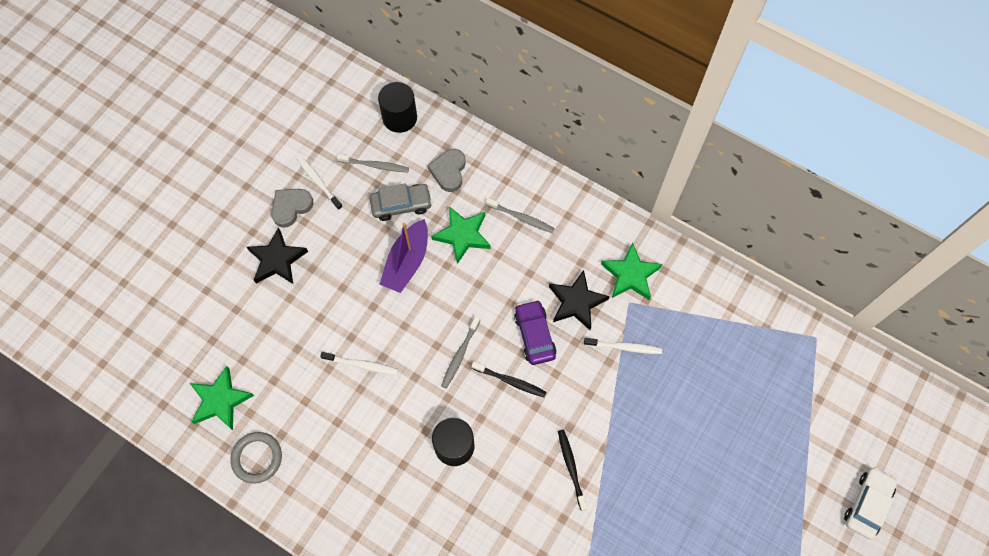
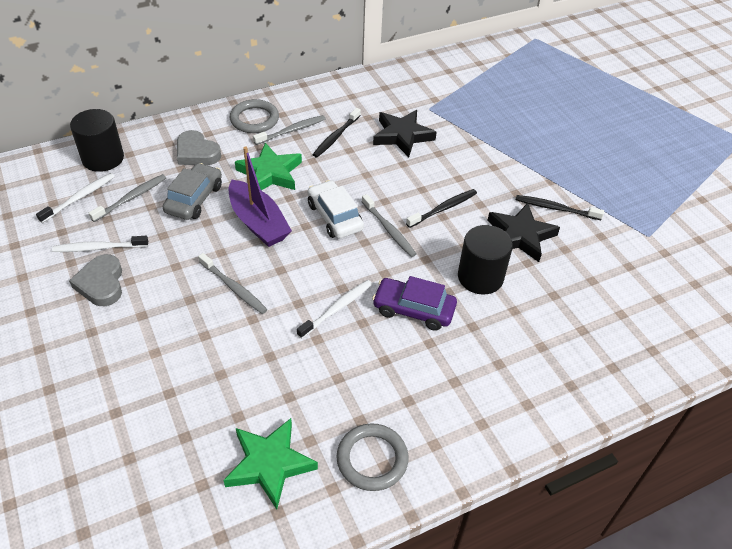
camera: 60 degrees left, 20 degrees down
(277, 260) = (148, 324): black star -> black star (520, 235)
(338, 288) = (234, 288): none -> grey toothbrush
(515, 183) = (254, 119): none -> grey ring
(534, 335) = (411, 173): purple car -> purple car (413, 310)
(538, 254) = (336, 137): none -> black toothbrush
(624, 347) = (467, 128): white toothbrush -> white toothbrush (80, 197)
(630, 275) = (405, 97): green star -> none
(867, 504) = (682, 74): white car -> white car (334, 217)

